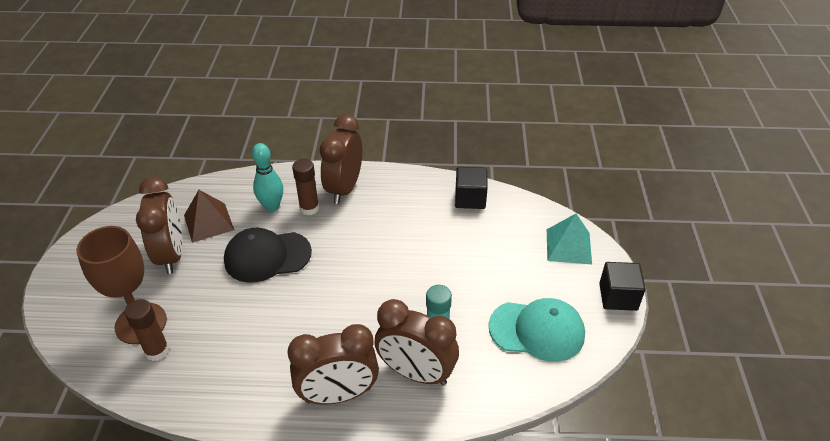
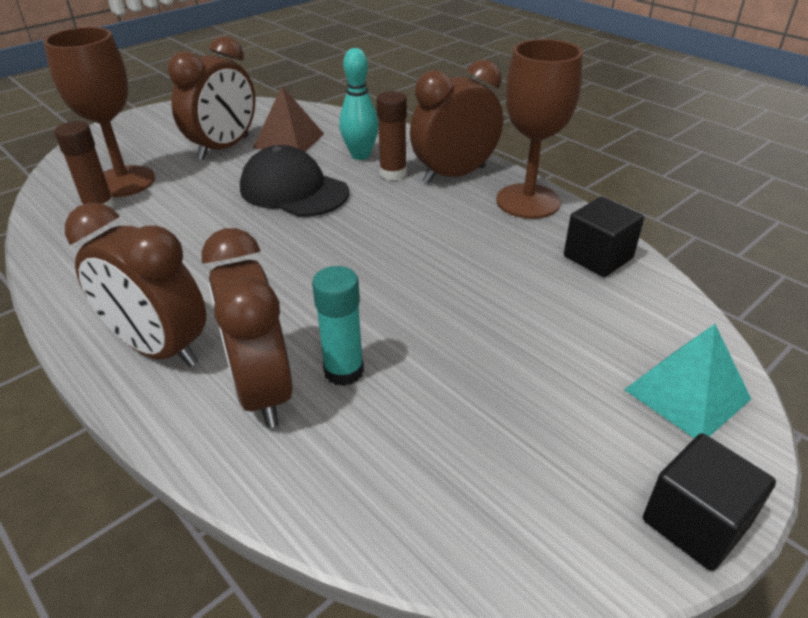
camera: 45 degrees right, 5 degrees down
(402, 183) = (528, 201): none -> brown goblet
(537, 330) = (485, 464): turquoise cap -> none

